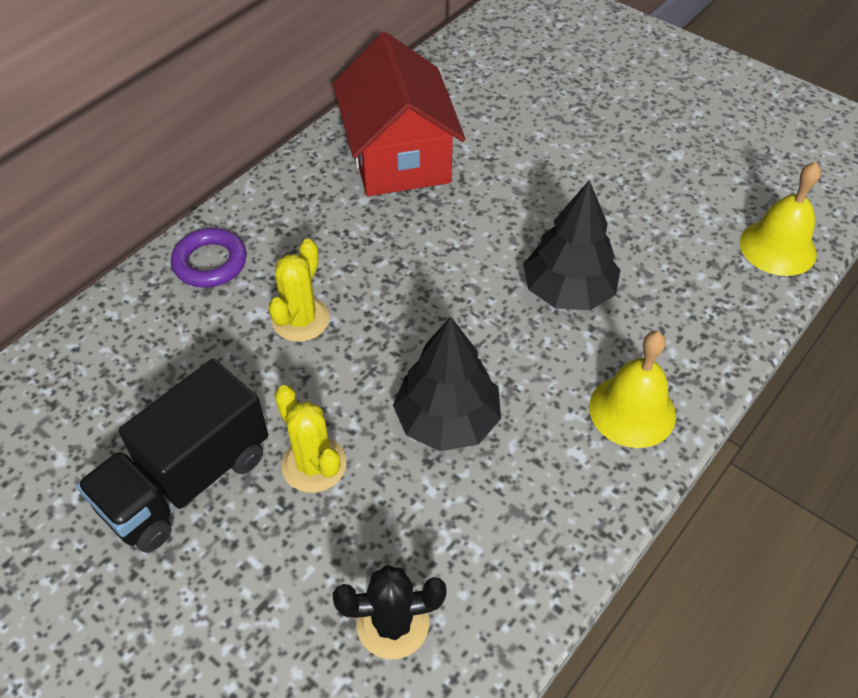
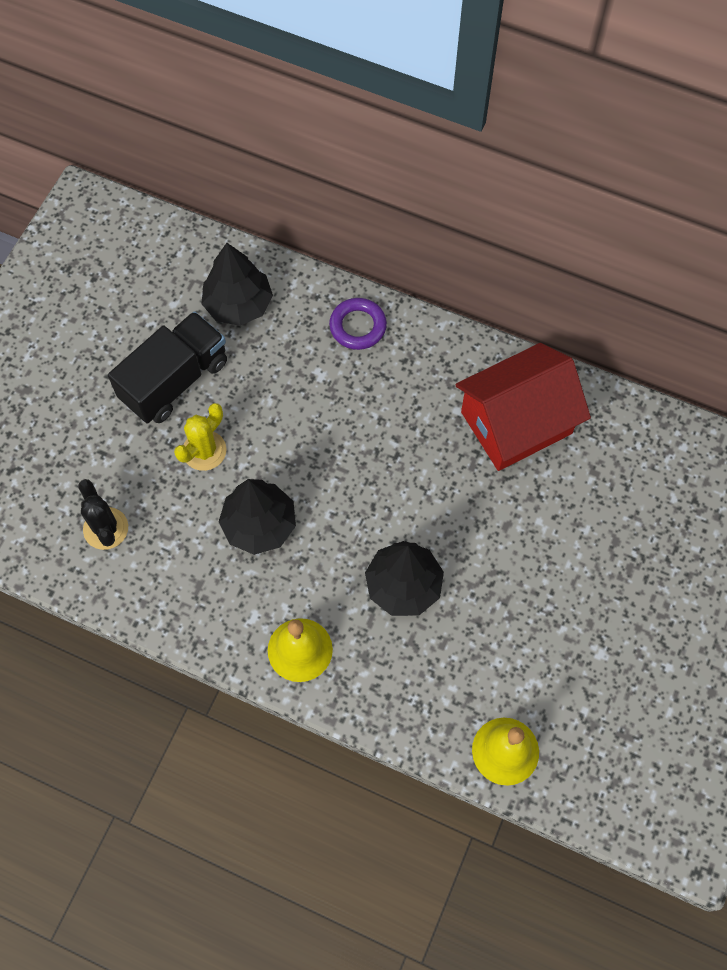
camera: 75 degrees right, 15 degrees up
(107, 380) = (238, 304): none -> black tree
(186, 481) = (175, 380): black truck -> black truck turned 105 degrees clockwise
(301, 319) = (322, 404): yellow cactus -> none

